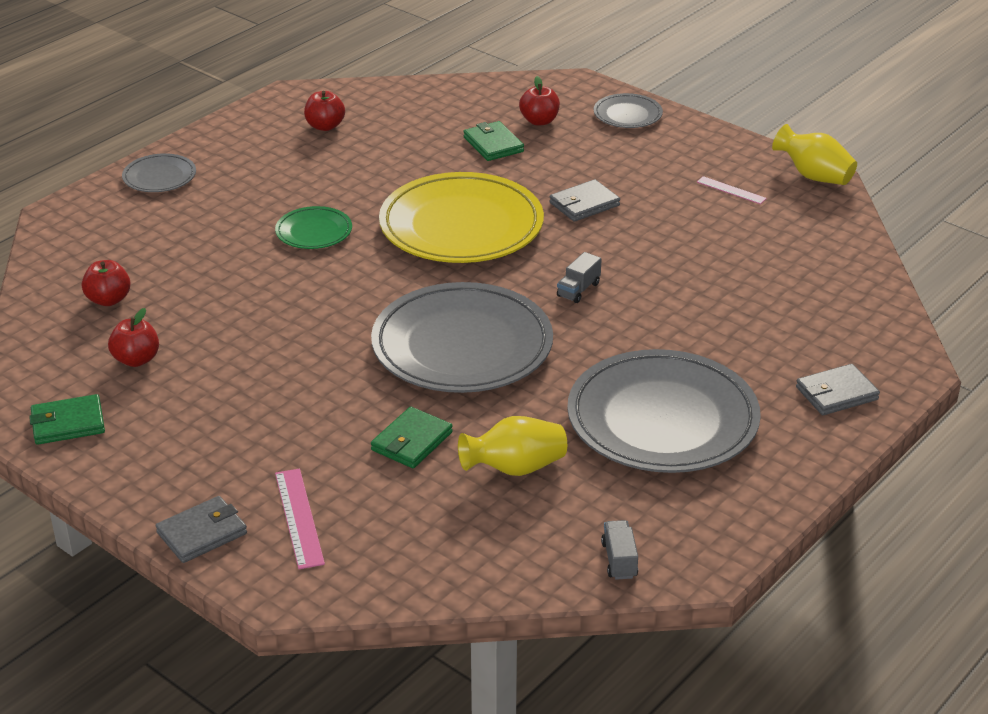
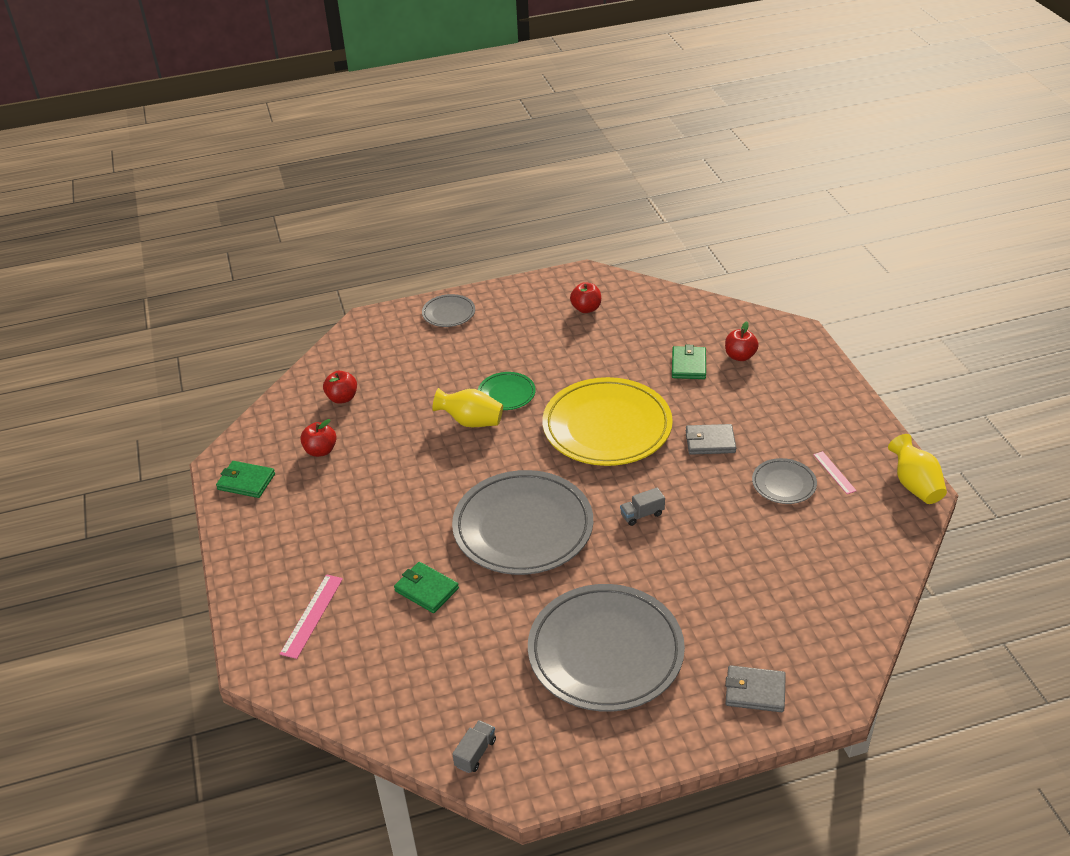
camera: 35 degrees right, 5 degrees up
(202, 533) = (250, 599): grey wallet -> none
(411, 441) = (426, 589): green wallet -> green wallet turned 60 degrees clockwise
(515, 468) = (472, 643): yellow vase -> yellow vase (471, 422)
(627, 115) = (812, 374): grey plate -> grey plate (783, 484)

